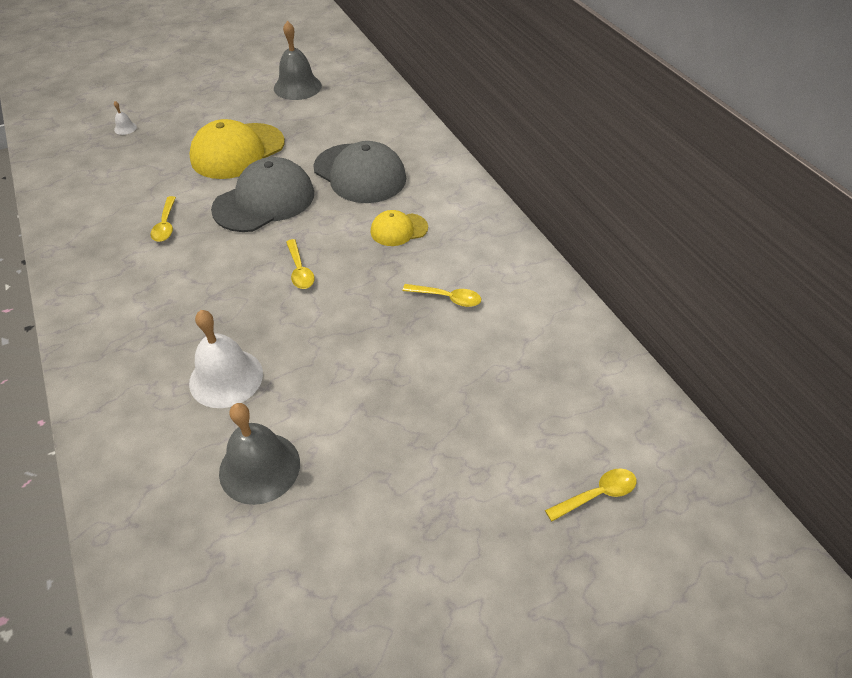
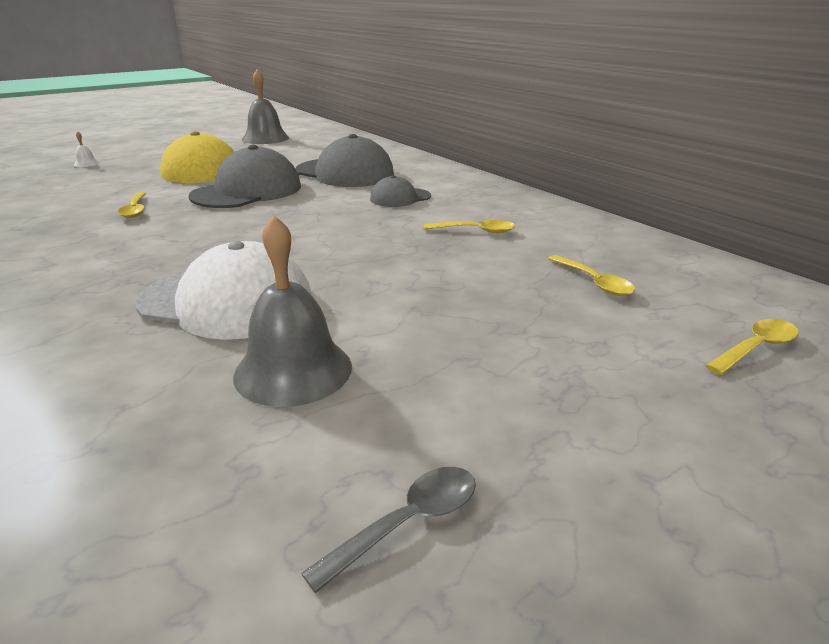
camera: 10 degrees left, 20 degrees down
(226, 378) = (227, 302): white bell -> white cap
(298, 615) = (407, 523): none -> grey spoon
(300, 270) = (300, 226): yellow spoon -> yellow spoon (594, 282)
(398, 230) = (400, 198): yellow cap -> grey cap

